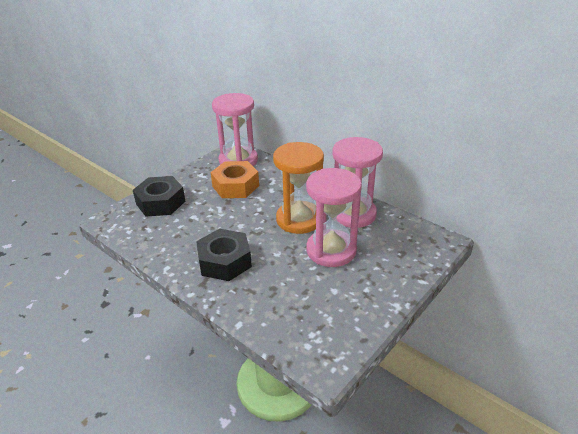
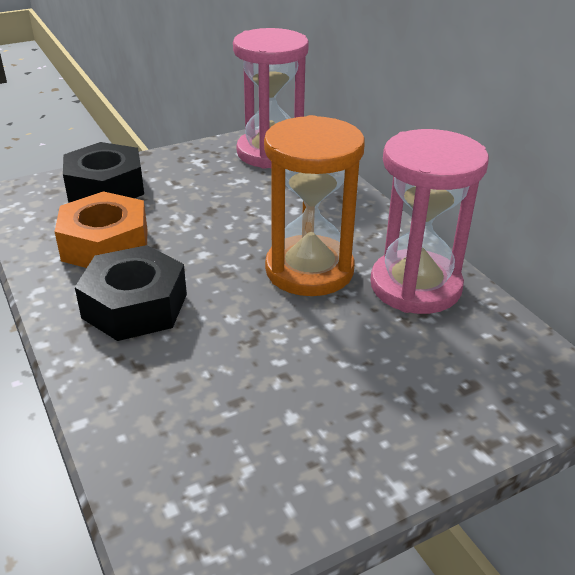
camera: 20 degrees right, 0 degrees up
(235, 186) = (239, 190): orange nut -> orange nut (105, 244)
(331, 250) = (332, 340): pink hourglass -> none

